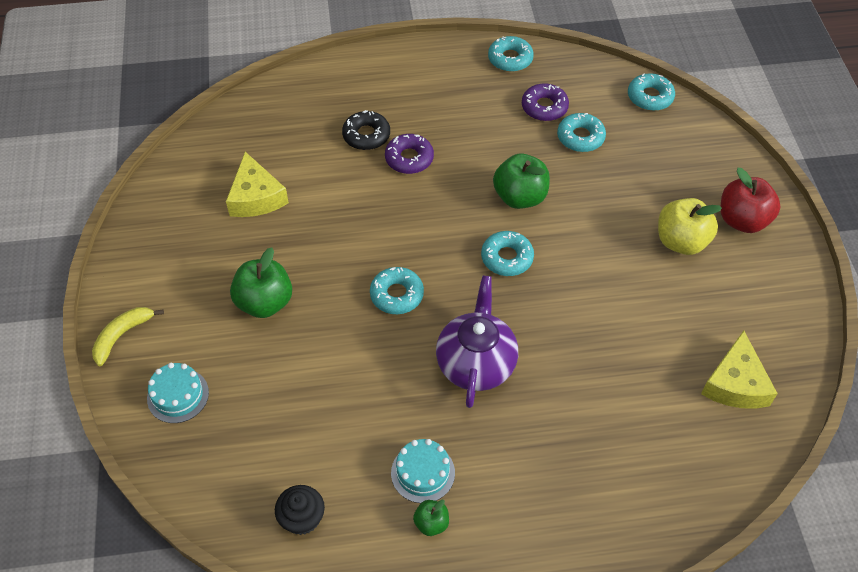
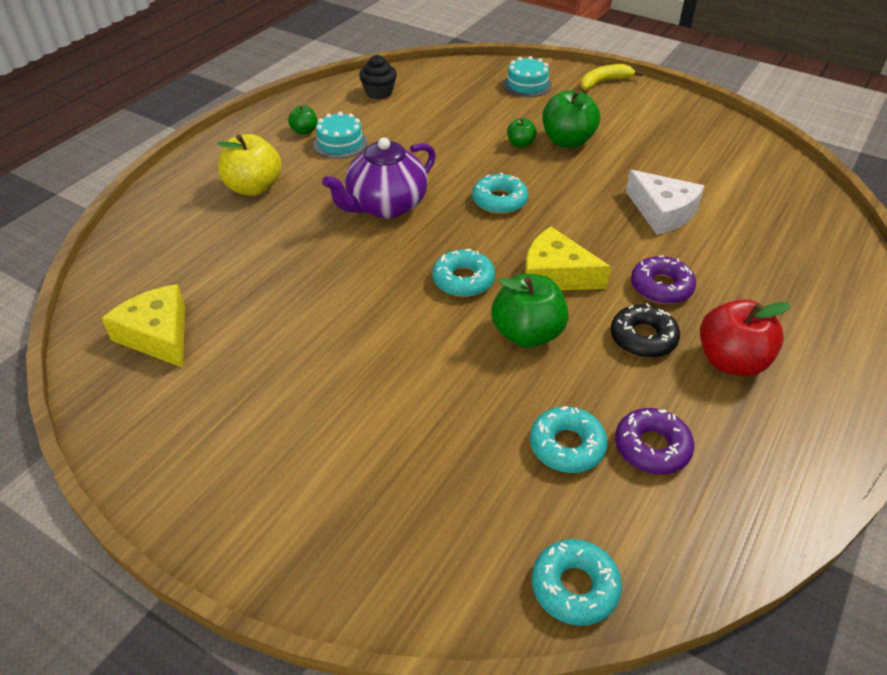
camera: 130 degrees right, 10 degrees down
(122, 336) = (604, 82): yellow banana -> yellow banana turned 105 degrees counterclockwise
(256, 197) = (693, 179): yellow cheese -> yellow cheese (556, 274)
(299, 332) = (520, 144): none -> green apple
(319, 195) = (662, 212): none -> white cheese
(366, 135) = (724, 275): black donut -> black donut (643, 338)
(476, 363) = (385, 206): purple teapot -> purple teapot turned 90 degrees clockwise
(510, 59) = (781, 476): turquoise donut -> none
(681, 241) = (328, 420): yellow apple -> yellow apple (254, 187)
(742, 220) = (283, 504): red apple -> red apple (731, 361)

